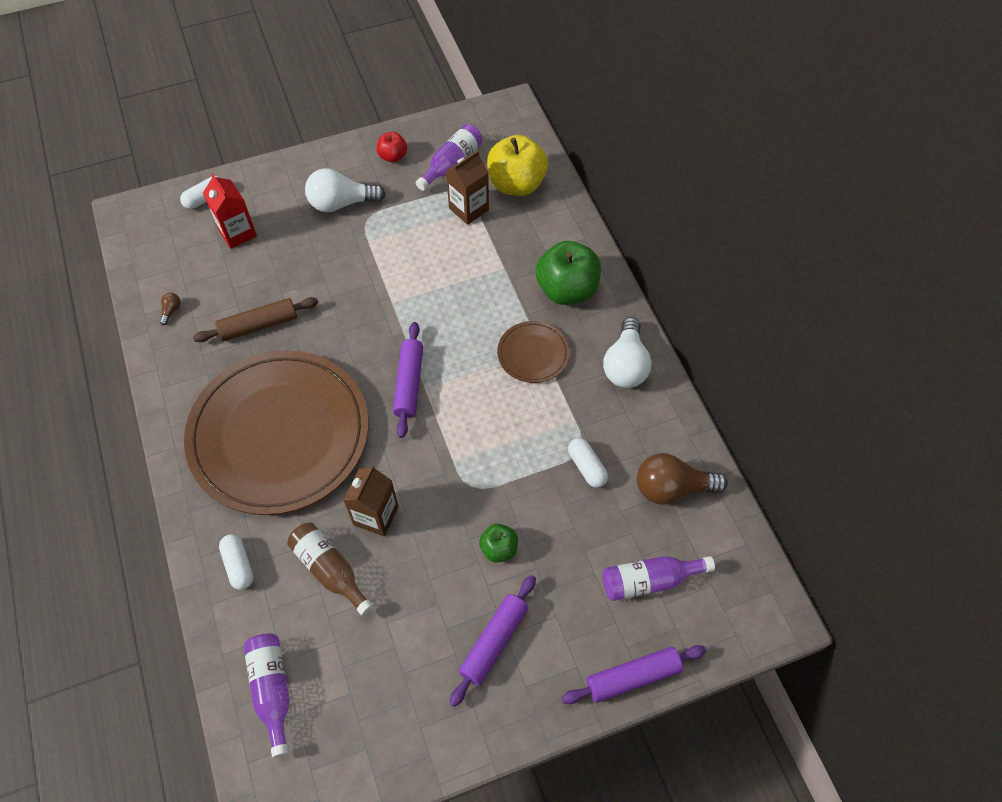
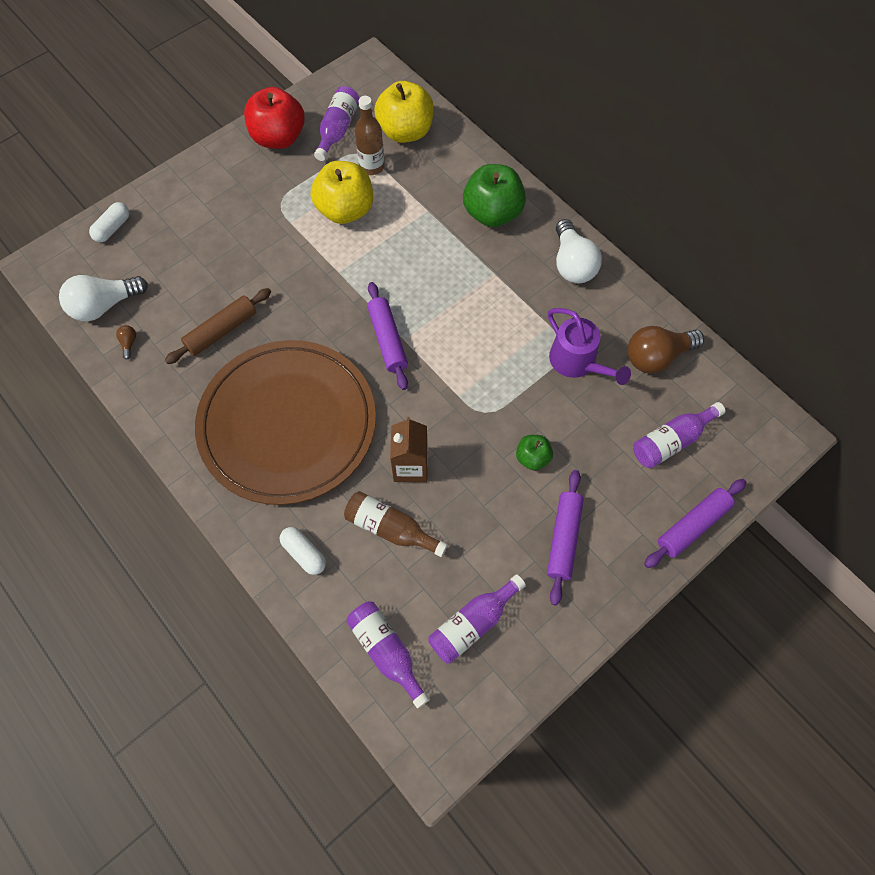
camera: 20 degrees left, 5 degrees up
(237, 233) = (160, 251): red carton -> none
(341, 203) = (249, 195): white light bulb -> white light bulb (104, 305)
(367, 694) = (473, 623): none -> purple bottle
(393, 156) = (278, 138): red apple -> red apple, size x1.94
(424, 244) = (345, 210): none -> yellow apple
(468, 209) = (372, 166): brown carton -> brown bottle
(533, 354) = (487, 279): brown plate -> none
(587, 467) = (577, 362): white capsule -> purple watering can

